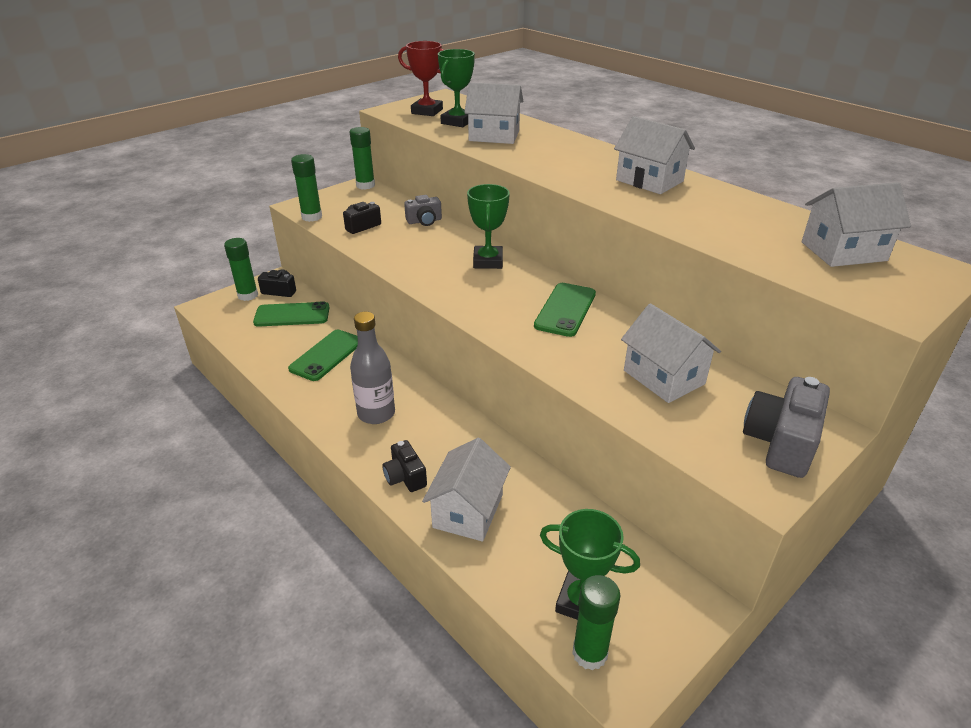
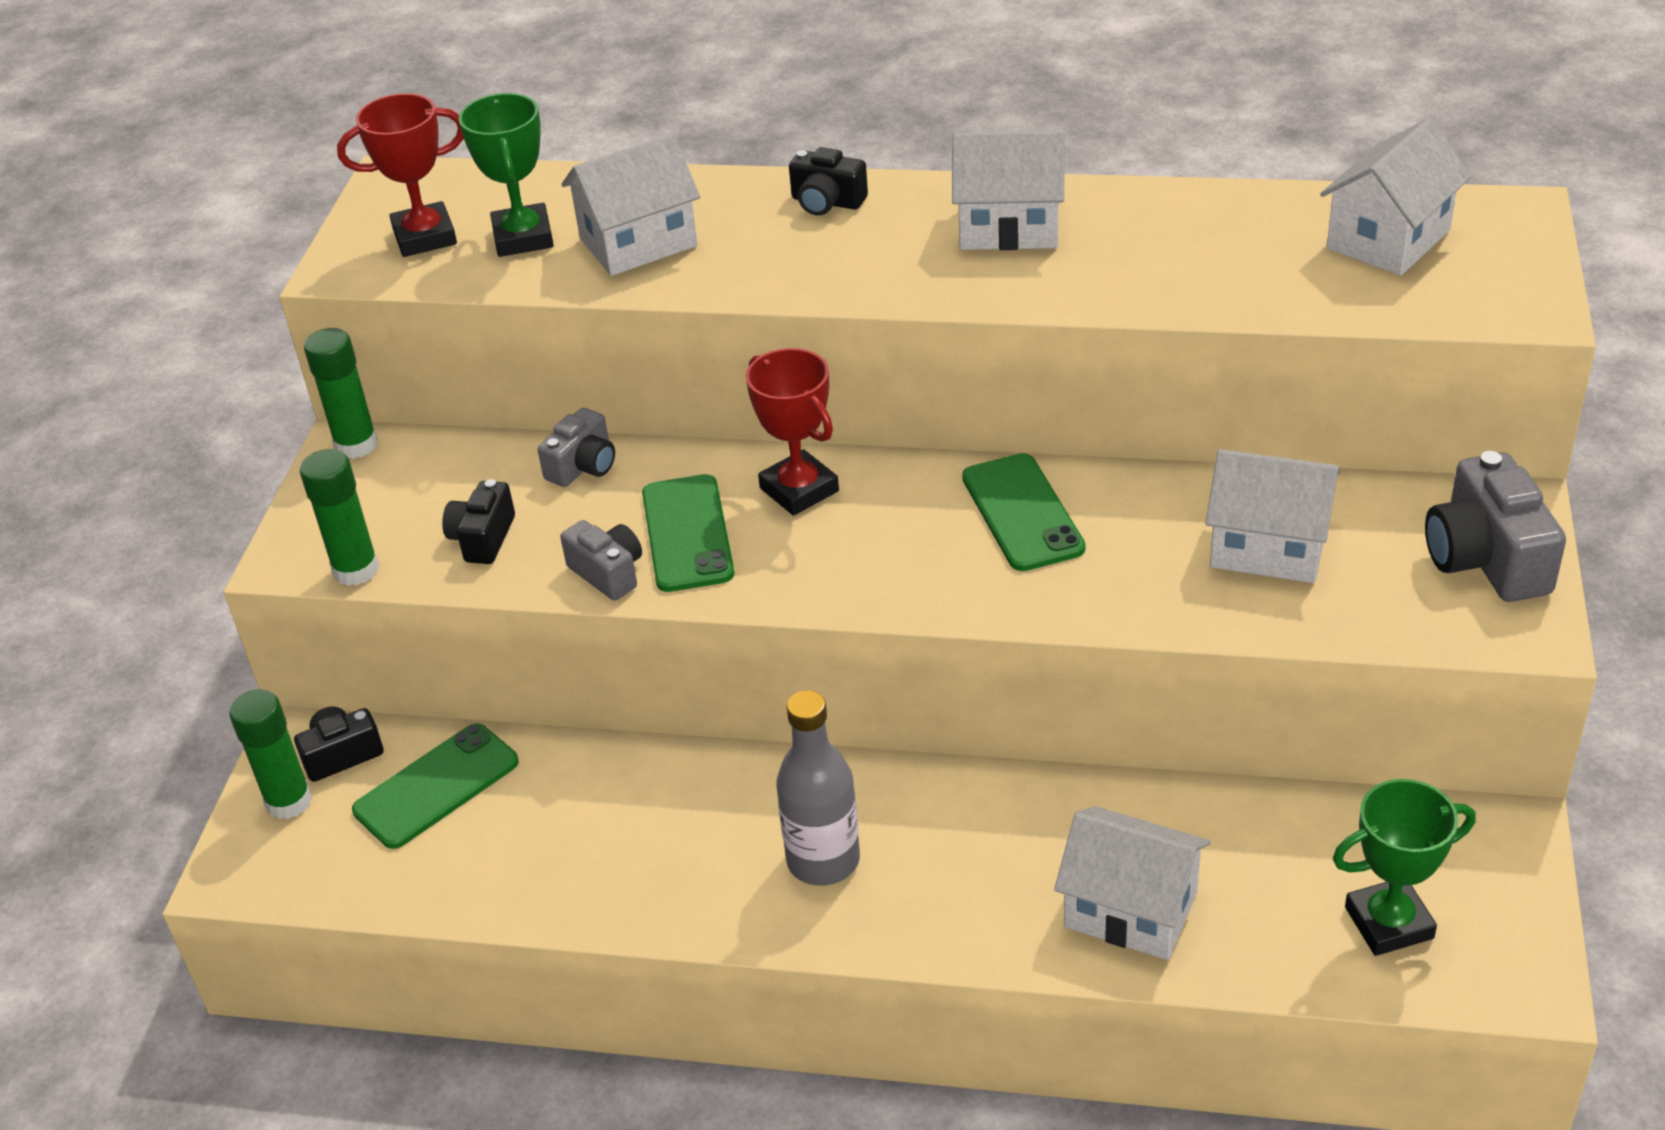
camera: 35 degrees left, 5 degrees up
(326, 355) = (607, 819): green phone -> green phone (687, 534)
(384, 254) = (608, 573): none -> grey camera
(405, 477) = (989, 923): black camera -> black camera (827, 202)
(468, 511) = (1131, 909): white house -> white house turned 45 degrees counterclockwise
(488, 261) = (799, 489): green trophy -> red trophy
(589, 653) = (1459, 974): green glue stick -> none

